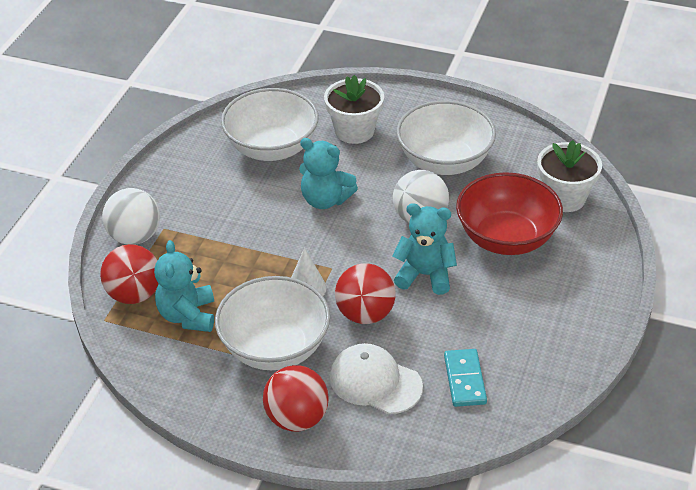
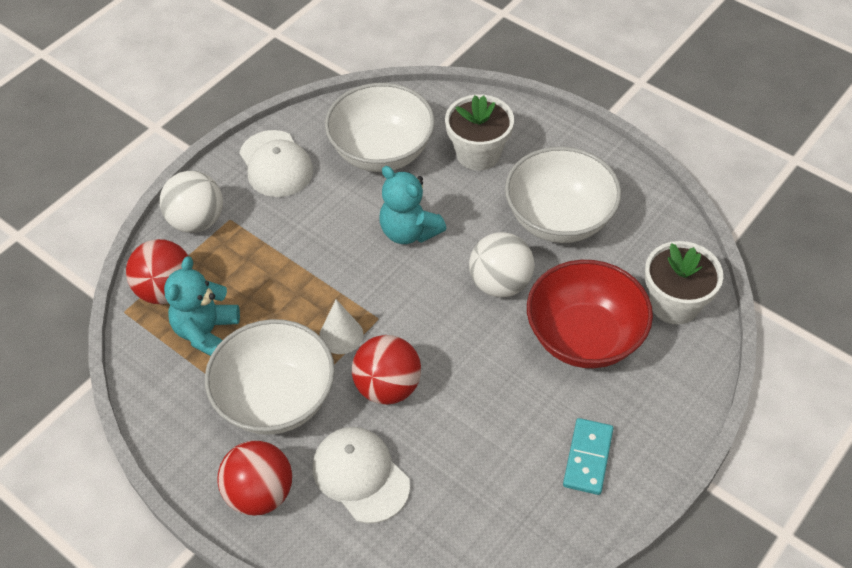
camera: 20 degrees right, 10 degrees up
(183, 178) = (276, 164): none -> white cap
(425, 275) = (473, 357): turquoise teddy bear -> none
(465, 380) = (457, 505): turquoise domino -> turquoise domino (588, 458)

